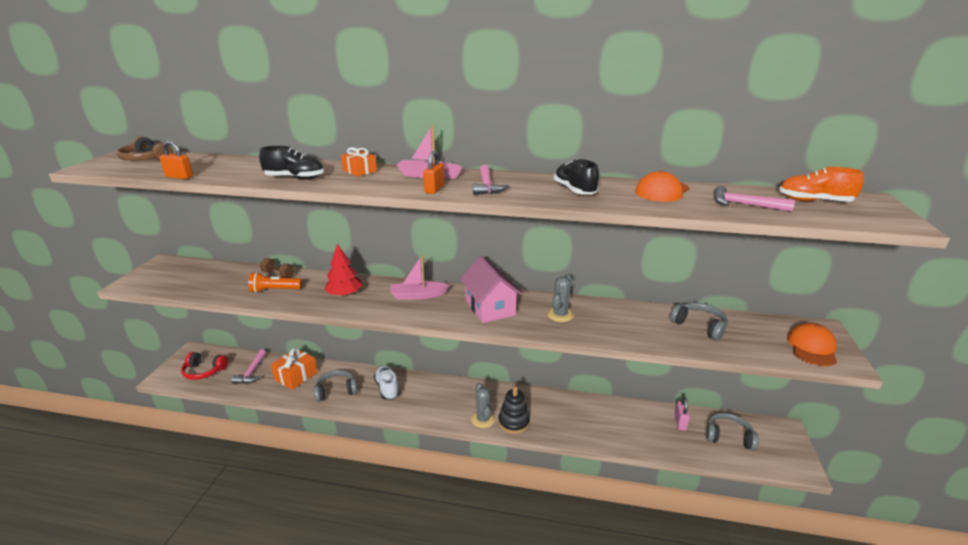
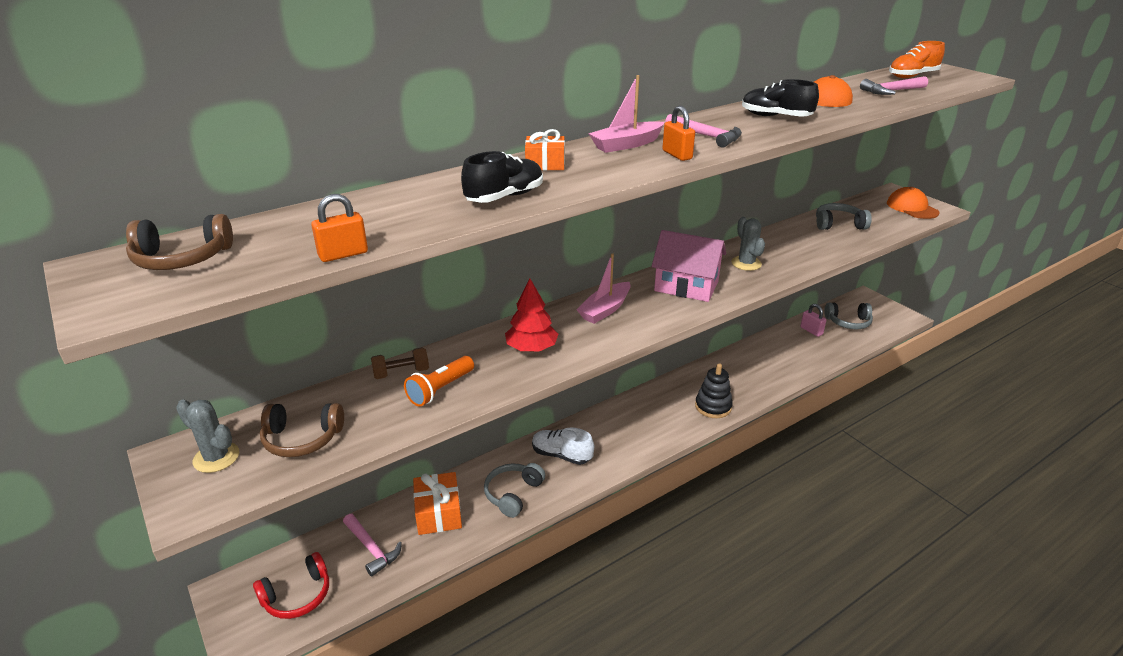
camera: 45 degrees left, 5 degrees up
(199, 280) = (302, 439): none -> brown headphones
(483, 419) = (687, 421): grey cactus -> grey cactus (216, 457)
(728, 437) = (848, 322): grey headphones -> grey headphones turned 150 degrees counterclockwise

